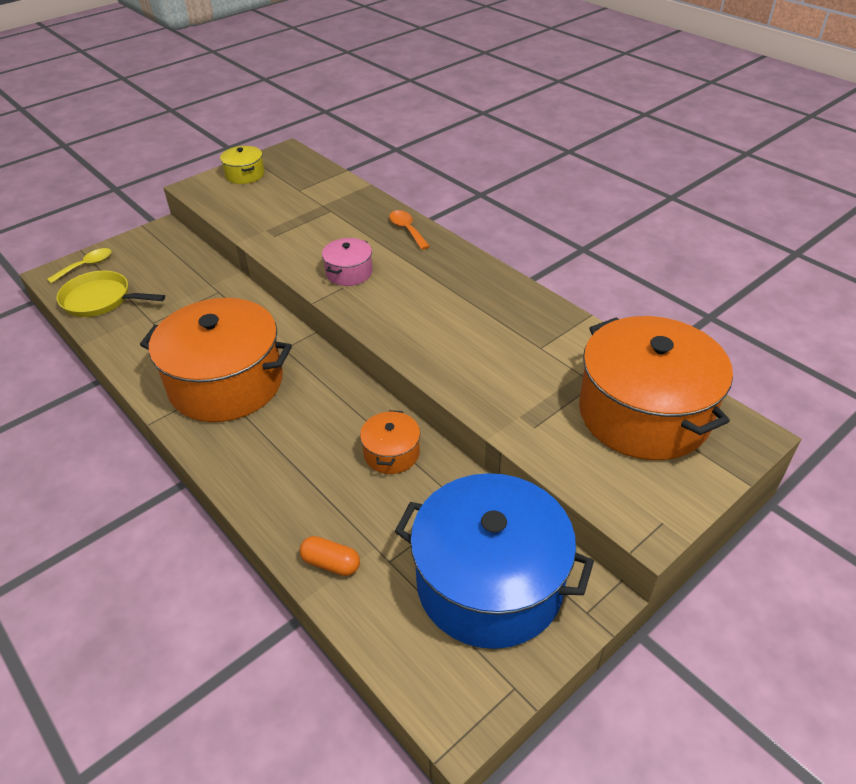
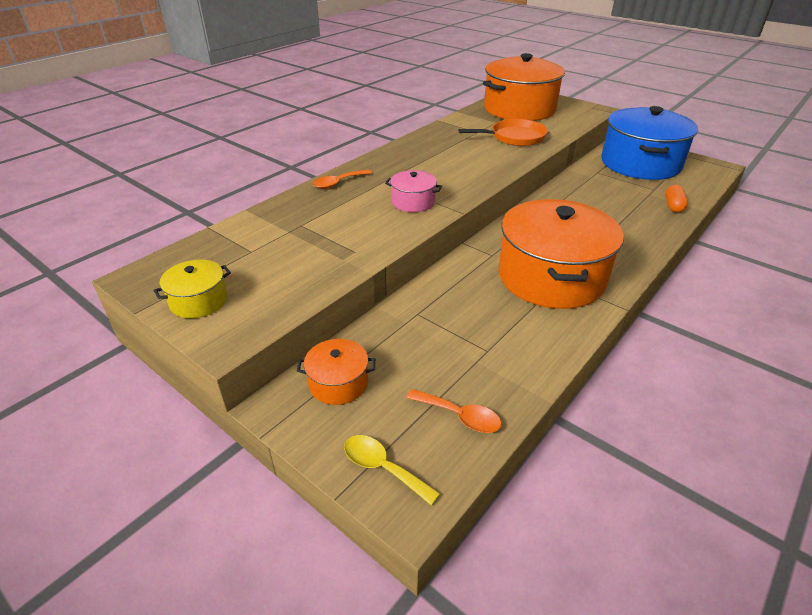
camera: 100 degrees left, 5 degrees down
(100, 300) = (460, 416): yellow pan -> orange spoon
(391, 453) = (575, 196): orange pot -> orange pot (338, 383)
(515, 381) = (514, 137): none -> orange pan

